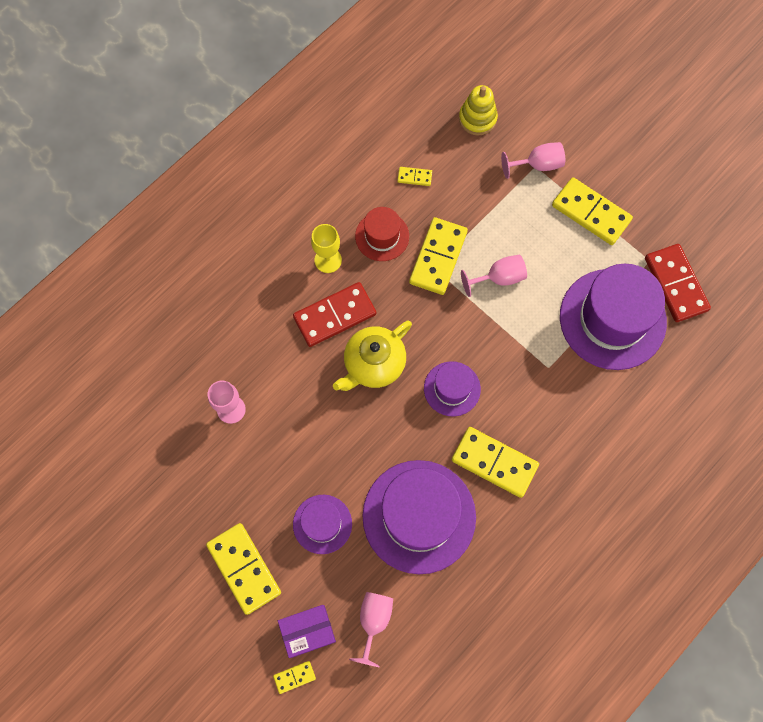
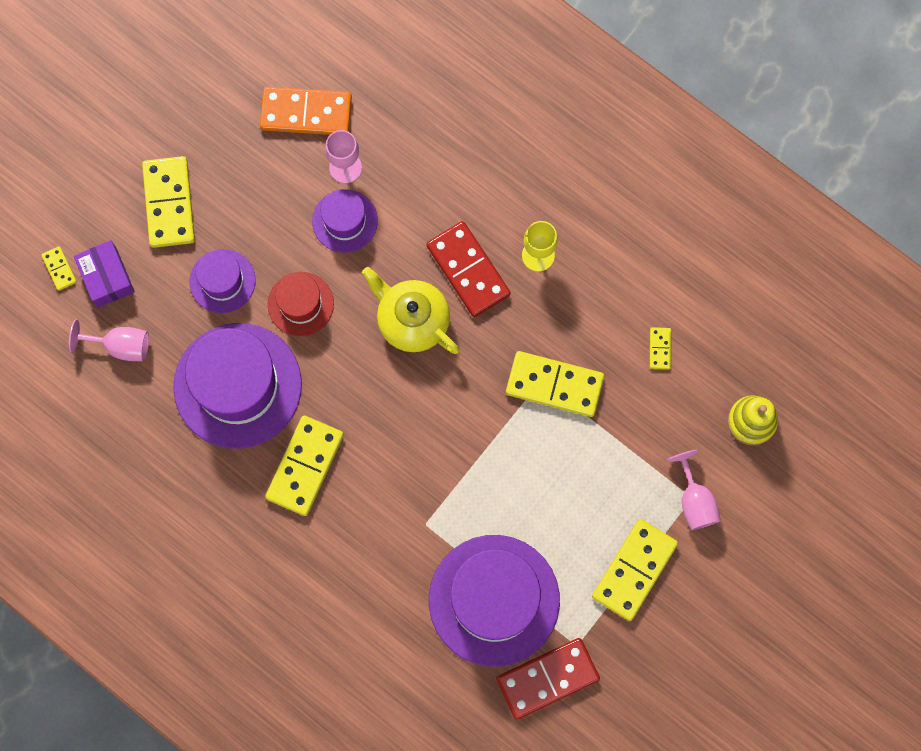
camera: 85 degrees right, 5 degrees up
(175, 439) = (306, 112): none -> orange domino
(244, 569) = (169, 203): yellow domino -> yellow domino turned 60 degrees counterclockwise
(382, 236) = (576, 316): red hat -> red hat (300, 304)
(452, 388) = (389, 412): purple hat -> purple hat (345, 221)
(499, 278) = (534, 460): pink goblet -> none

